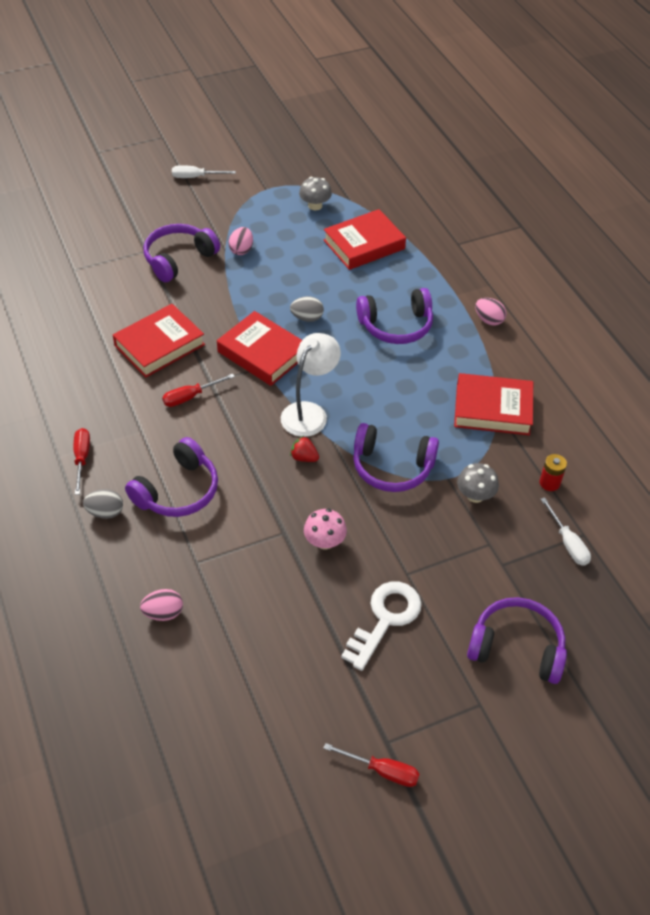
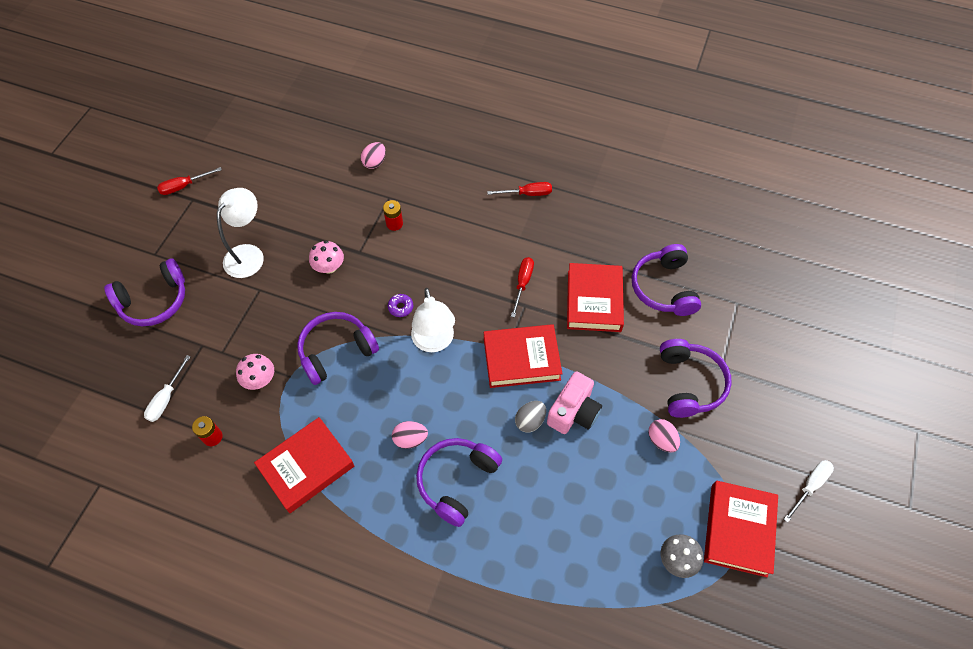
camera: 135 degrees right, 10 degrees up
(82, 458) = (527, 194): red screwdriver -> red screwdriver turned 45 degrees counterclockwise
(105, 512) = (472, 180): grey egg -> none
(178, 491) = (449, 223): purple headphones -> purple headphones (663, 288)
(223, 532) = (394, 223): none -> red battery
(272, 301) = (573, 412): none -> pink camera
(304, 457) = (400, 307): red strawberry -> purple donut
(364, 244) = (581, 552): red book -> red book (738, 530)
(385, 619) = (249, 254): white key -> white lamp
(475, 495) = (260, 379): grey mushroom -> pink mushroom
(489, 320) = (388, 565): pink egg -> pink egg (410, 439)
(568, 543) = (166, 398): white screwdriver -> white screwdriver turned 90 degrees counterclockwise

